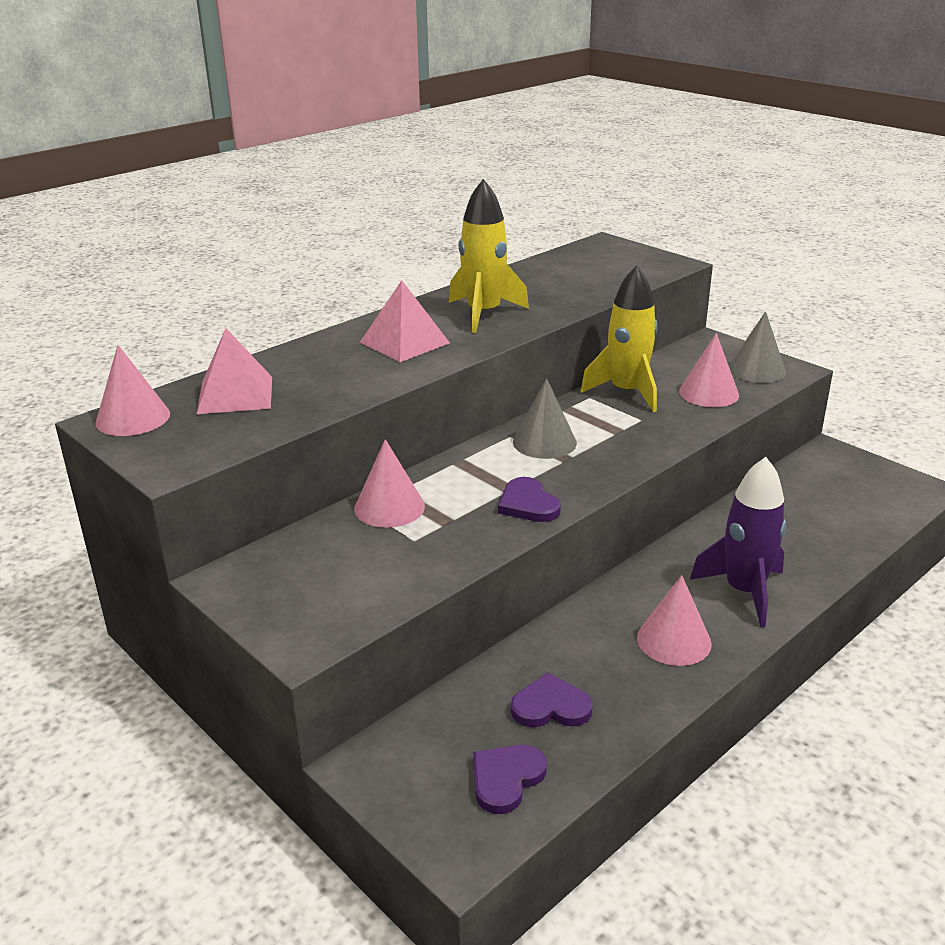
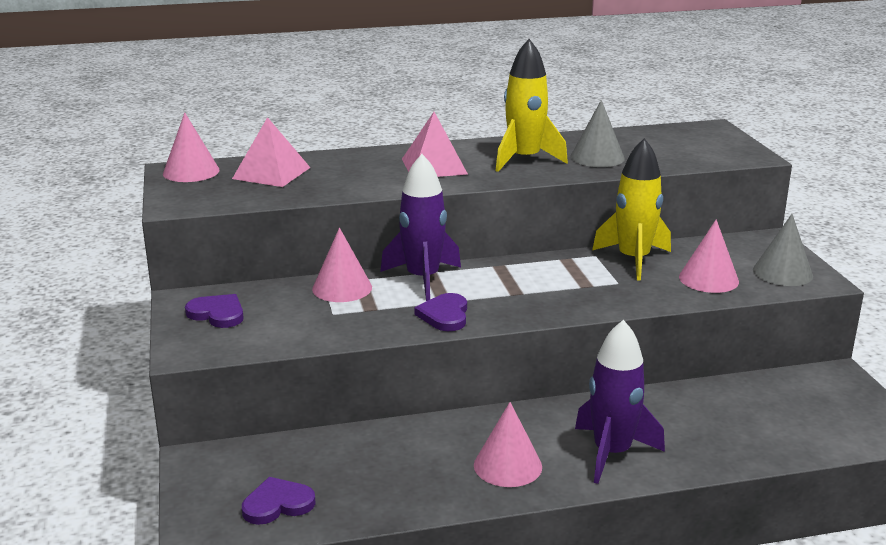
camera: 30 degrees right, 5 degrees down
(460, 471) = (423, 279): none -> purple rocket
(544, 442) = (514, 277): grey cone -> grey cone (597, 157)
(551, 706) = (360, 473): purple heart -> purple heart (217, 314)

